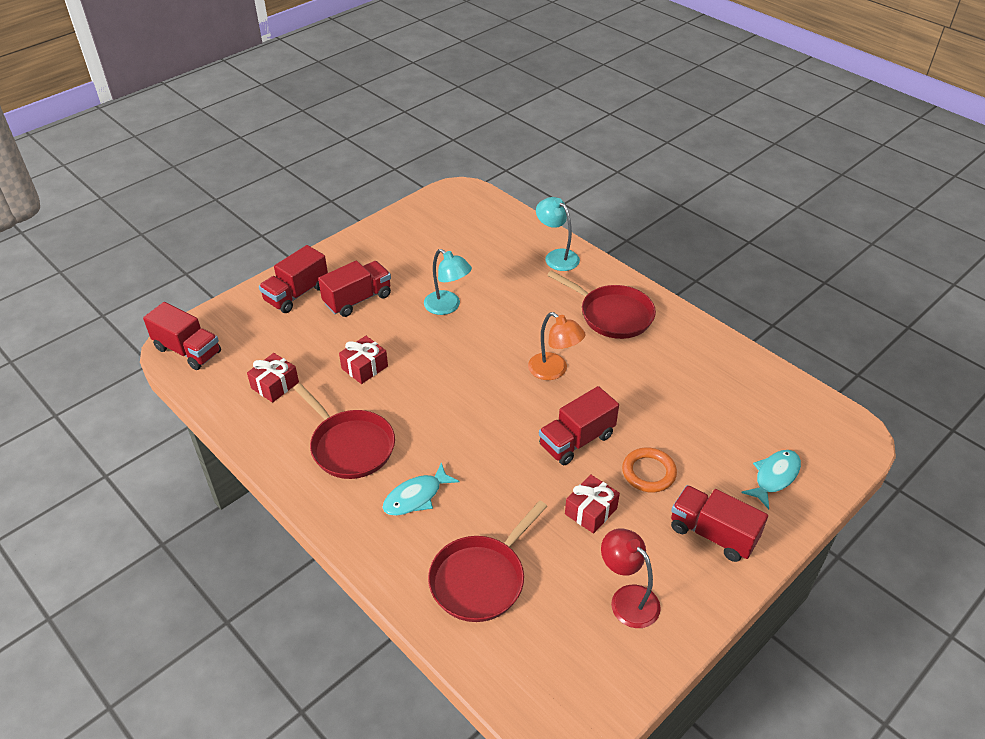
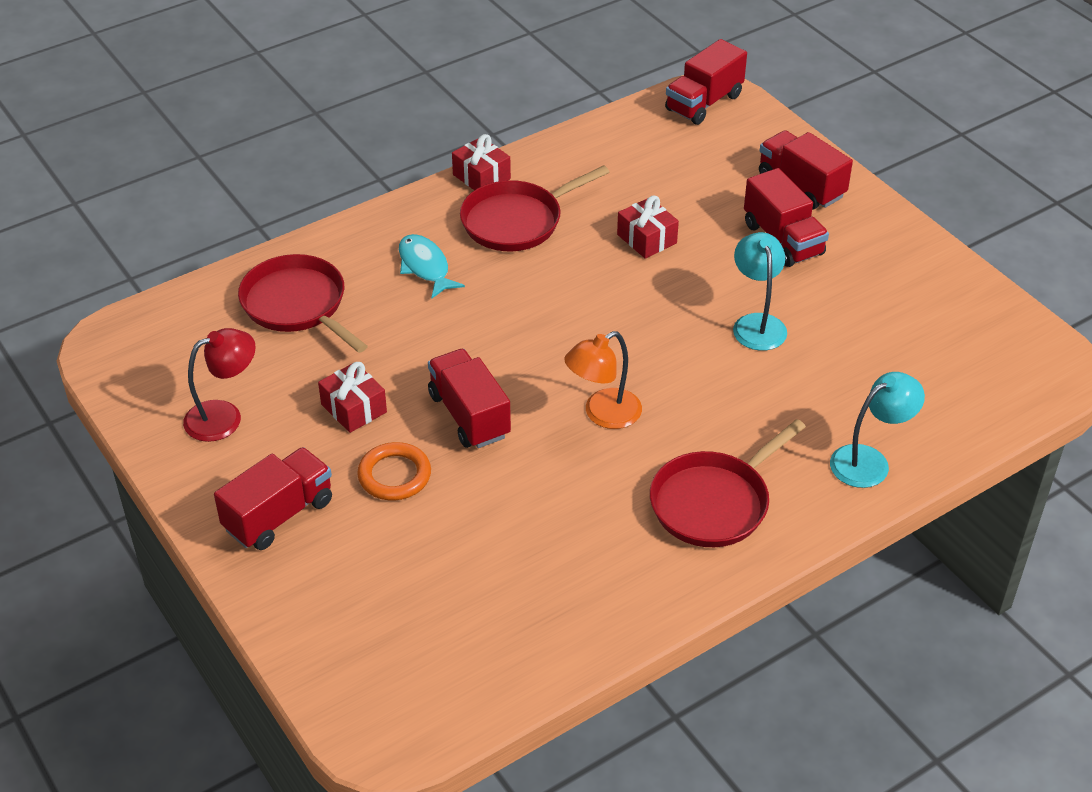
camera: 100 degrees right, 0 degrees up
(275, 385) = (630, 167): red gift -> red gift (481, 177)
(447, 307) = (757, 324): turquoise lamp -> turquoise lamp turned 120 degrees clockwise
(774, 477) = (344, 608): turquoise fish -> none

